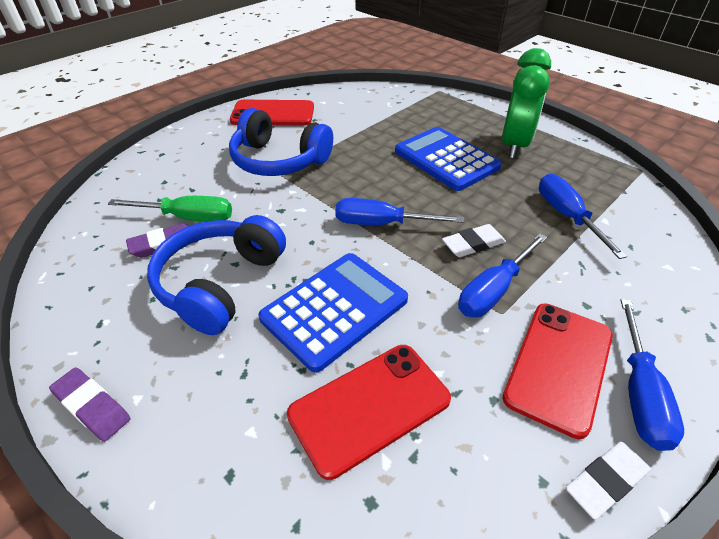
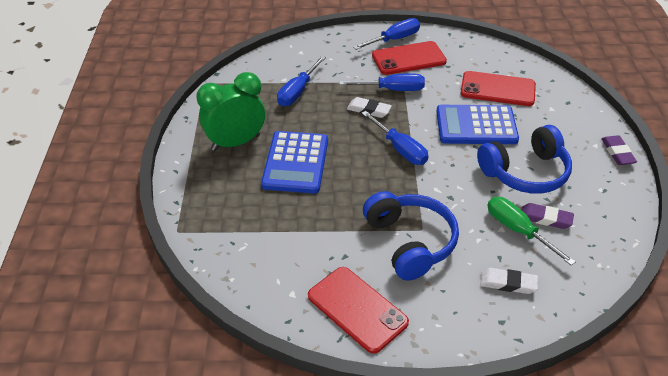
camera: 135 degrees left, 0 degrees up
(606, 481) = (441, 36): white eraser -> white eraser (508, 283)

